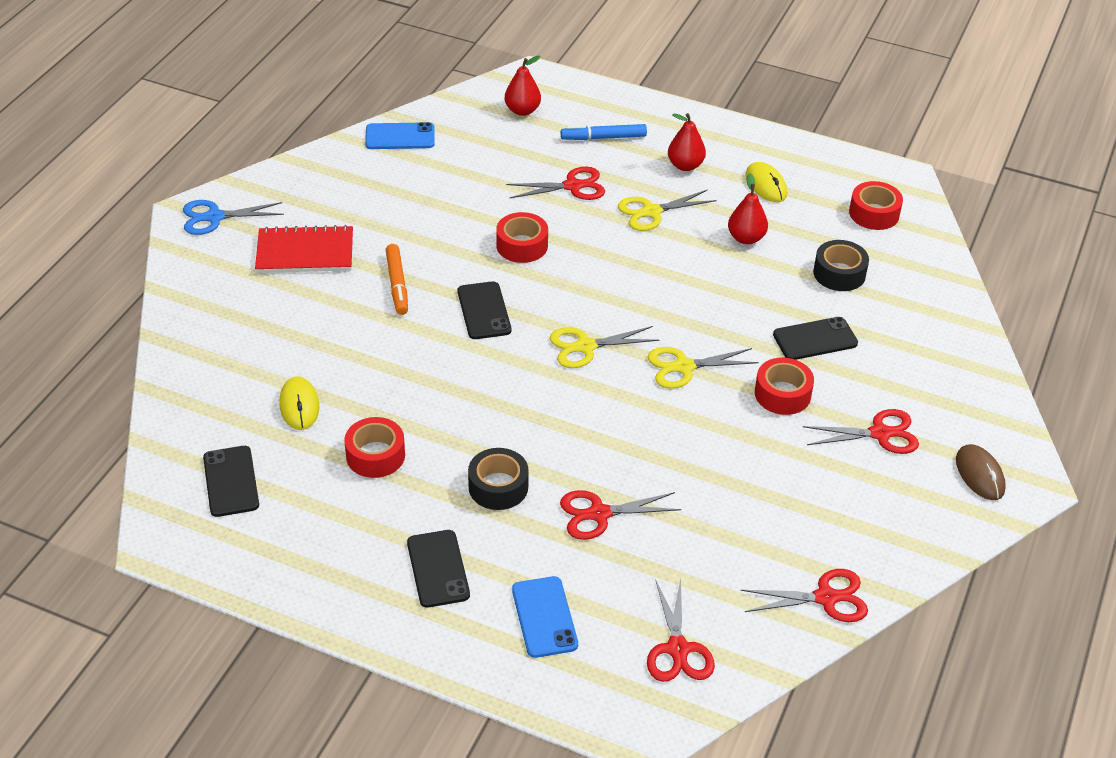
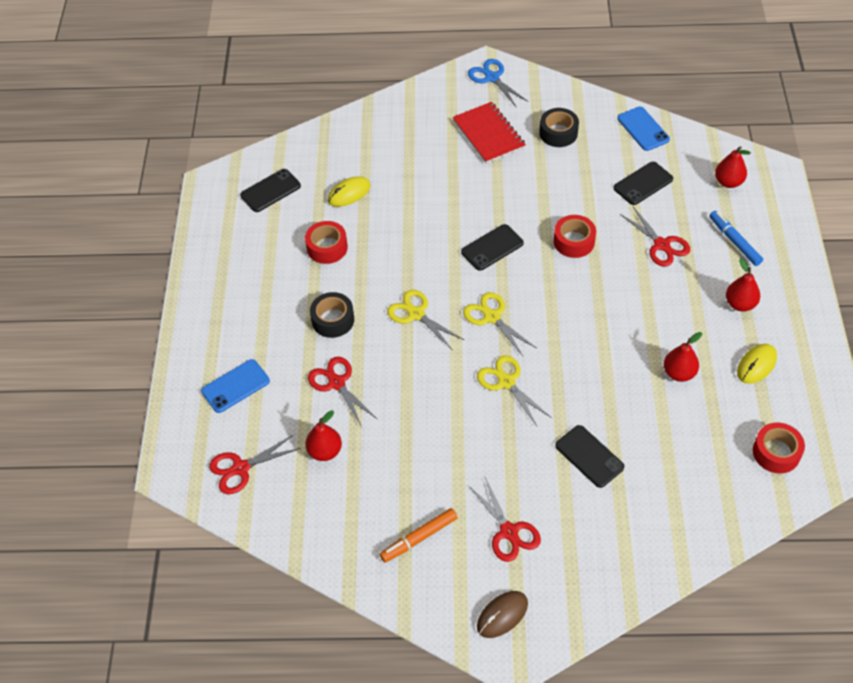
camera: 70 degrees right, 10 degrees up
(397, 284) = (488, 192): orange marker -> orange marker (419, 538)
(438, 569) = (249, 317): black phone -> black phone (643, 184)
(651, 212) = (666, 303): yellow scissors -> yellow scissors (416, 314)
(695, 557) = (325, 451): none -> red pear
(782, 394) = (514, 453): red tape -> none
(825, 598) = (324, 543): red scissors -> none
(839, 273) = (679, 450): black tape -> black tape (558, 133)

